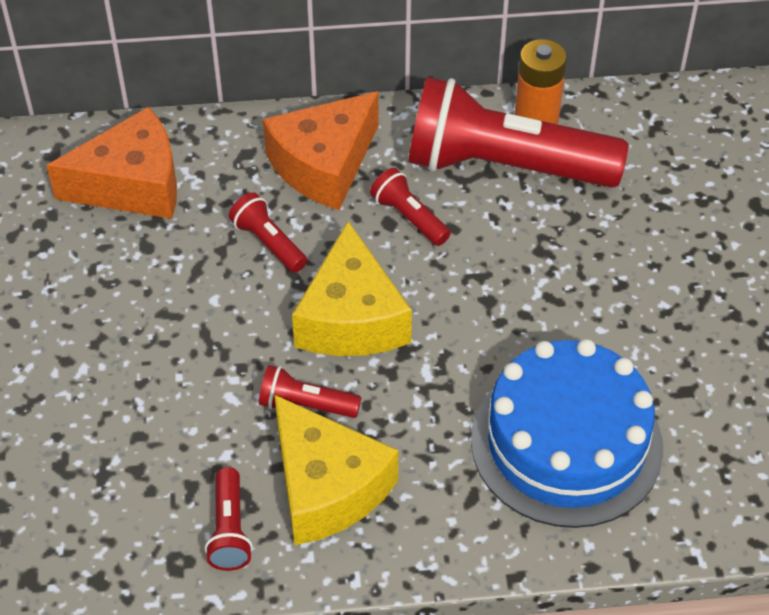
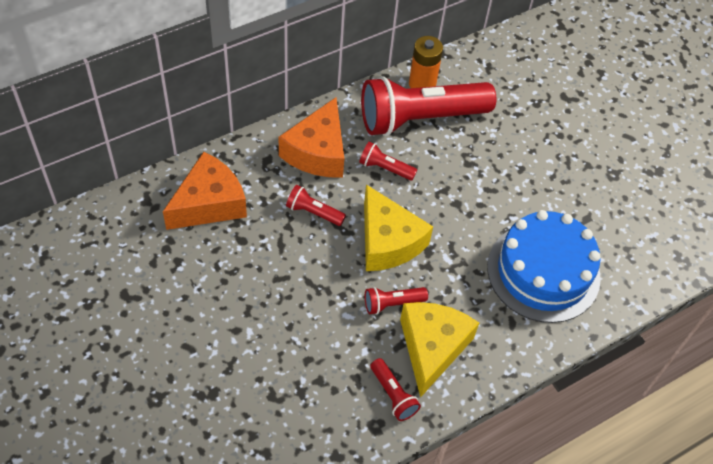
camera: 30 degrees left, 5 degrees up
(327, 487) = (432, 348): yellow cheese -> yellow cheese turned 105 degrees counterclockwise

